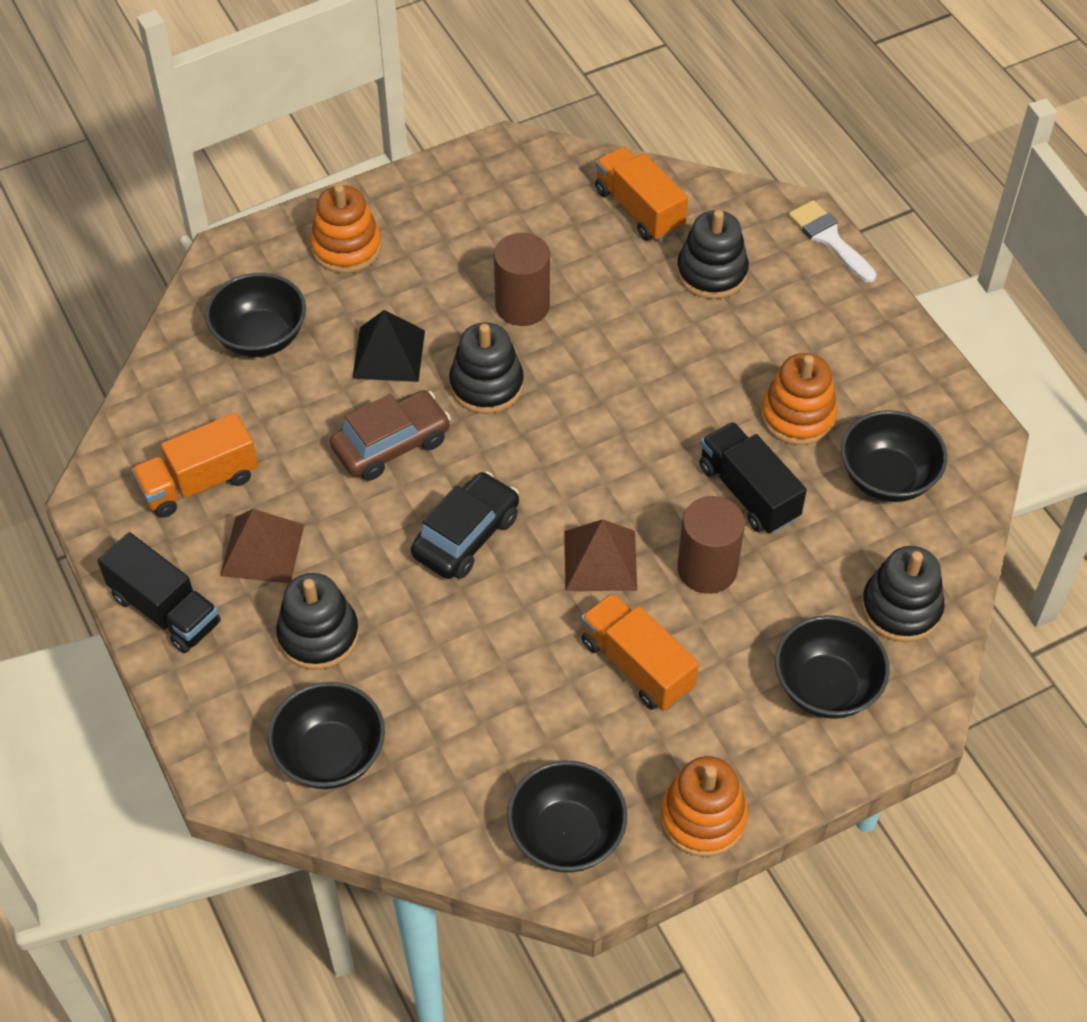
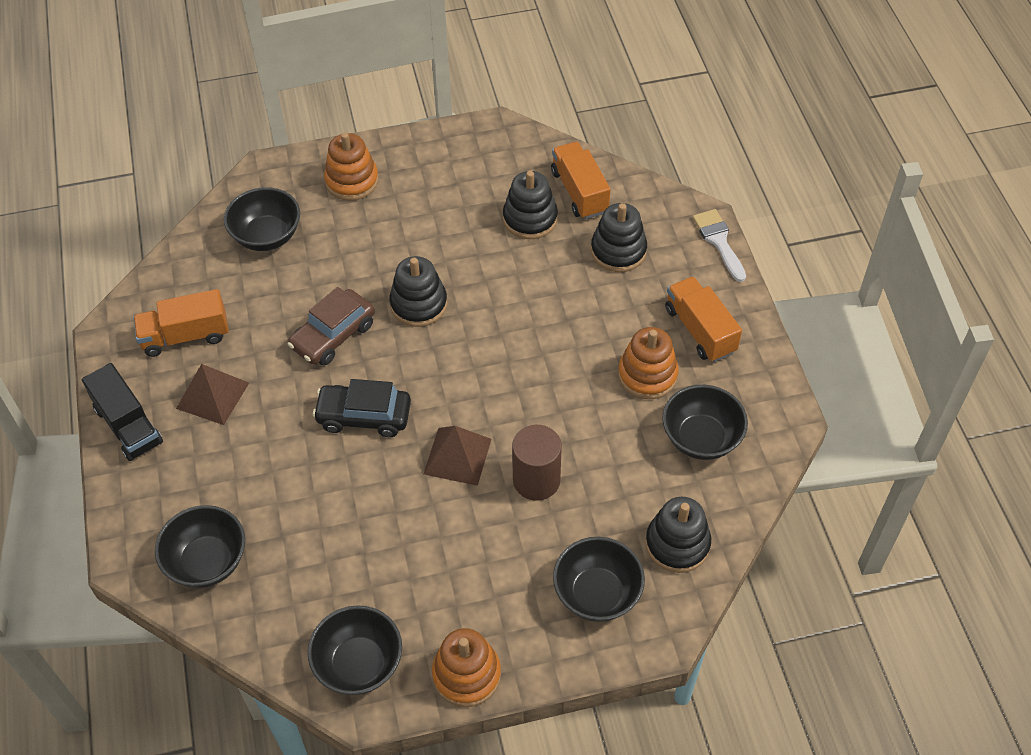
camera: 15 degrees right, 0 degrees up
(318, 635) = (230, 468): black stacking toy -> black stacking toy (530, 219)
(388, 354) = (355, 267): black pyramid -> none
(391, 445) = (333, 335): brown car -> brown car turned 150 degrees clockwise
(466, 536) = (364, 416): black car -> black car turned 135 degrees counterclockwise
(522, 306) = (466, 249): brown cylinder -> none
(637, 665) = (457, 544): orange truck -> orange truck (700, 330)
(748, 492) = (588, 427): black truck -> none

